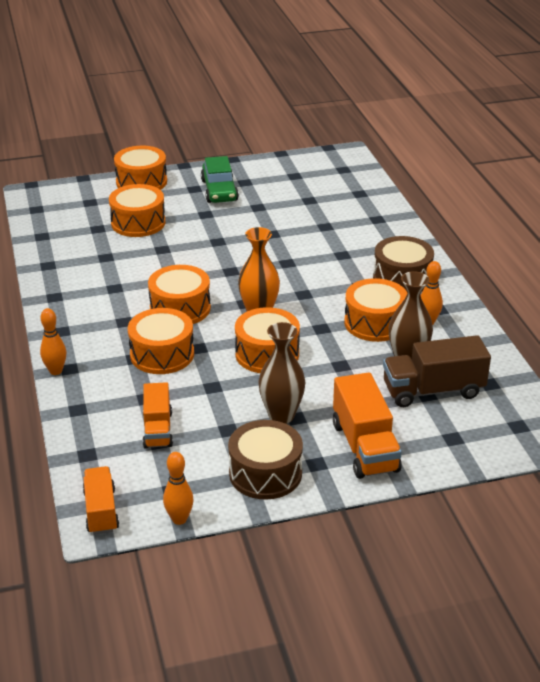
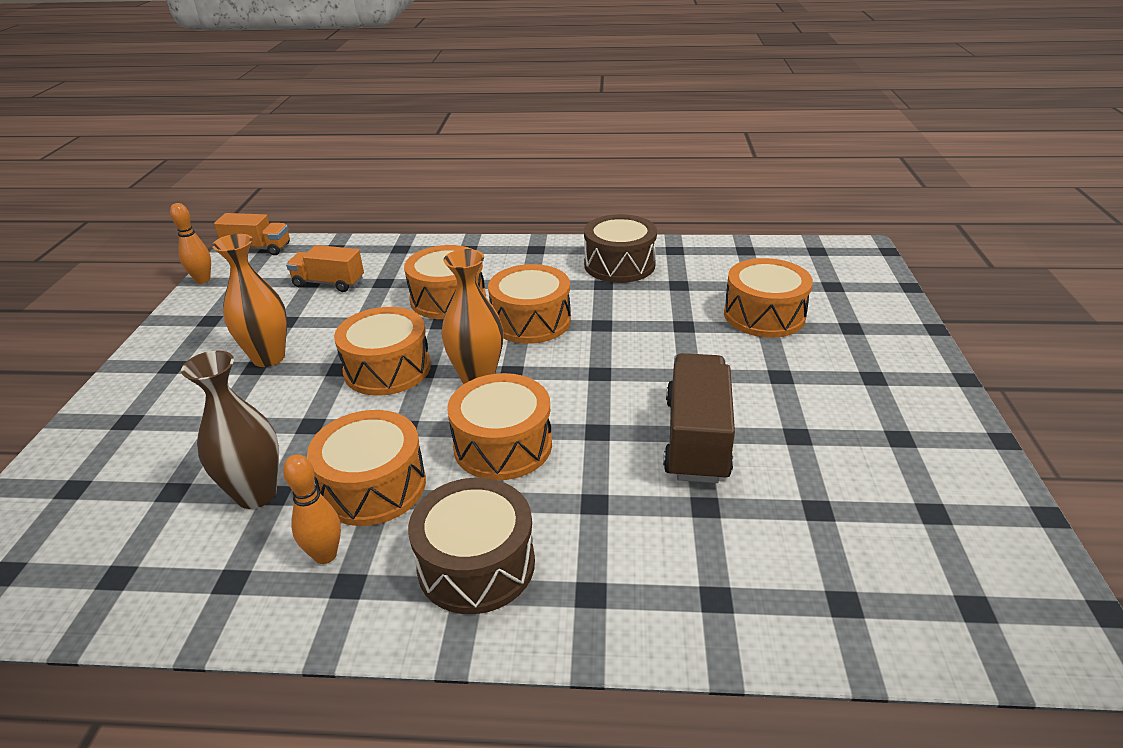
camera: 110 degrees right, 0 degrees up
(56, 371) = (468, 242): orange bowling pin -> none
(141, 182) = (897, 331): orange drum -> orange drum (503, 445)
(219, 190) = (864, 402): green car -> none
(265, 473) = (198, 332): brown drum -> brown drum (619, 265)
(281, 415) = (268, 358): brown vase -> orange vase
(365, 447) = (152, 406): orange truck -> none
(433, 390) = (172, 501): brown truck -> brown truck (696, 439)

